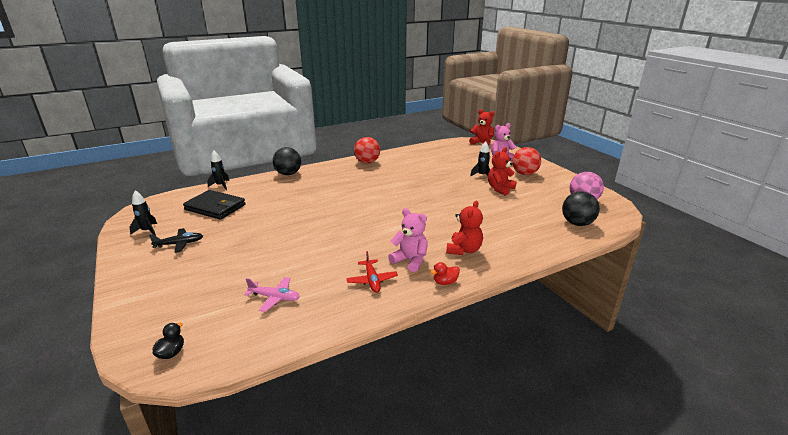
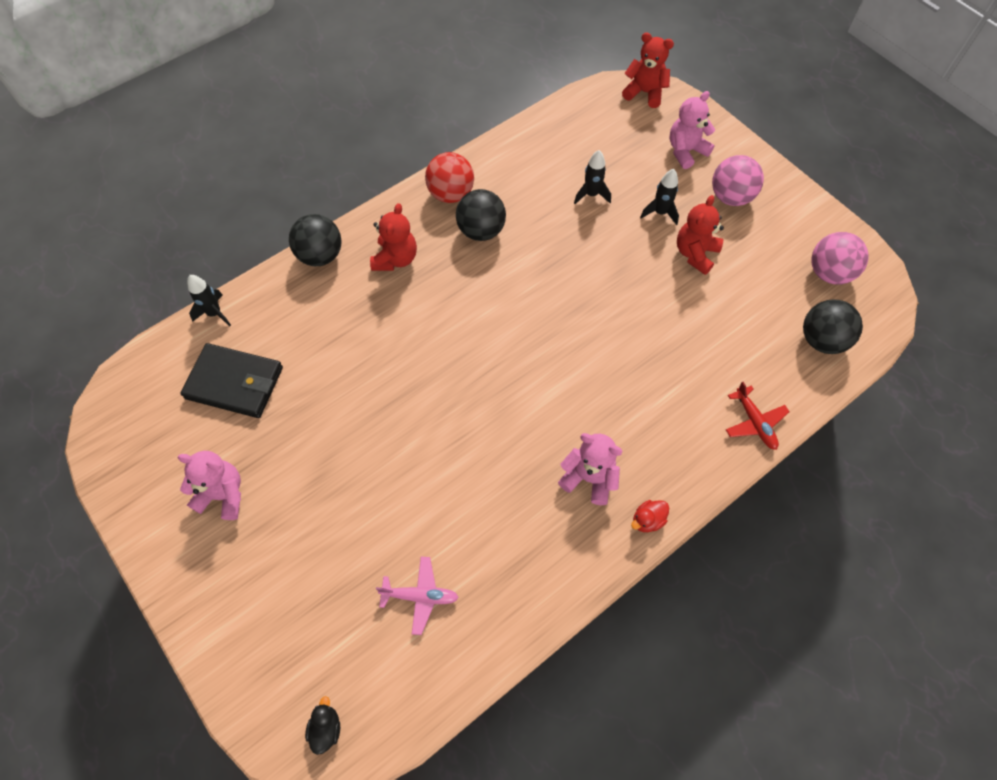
camera: 10 degrees left, 35 degrees up
(147, 231) = (153, 469): black rocket -> black rocket (591, 195)
(179, 244) = (223, 495): black plane -> pink teddy bear
(372, 280) = (545, 534): red plane -> red plane (754, 422)
(378, 173) = (481, 231): none -> black ball
(464, 250) = (662, 438): red teddy bear -> red teddy bear (395, 259)
(524, 174) = (730, 197): red ball -> pink ball

